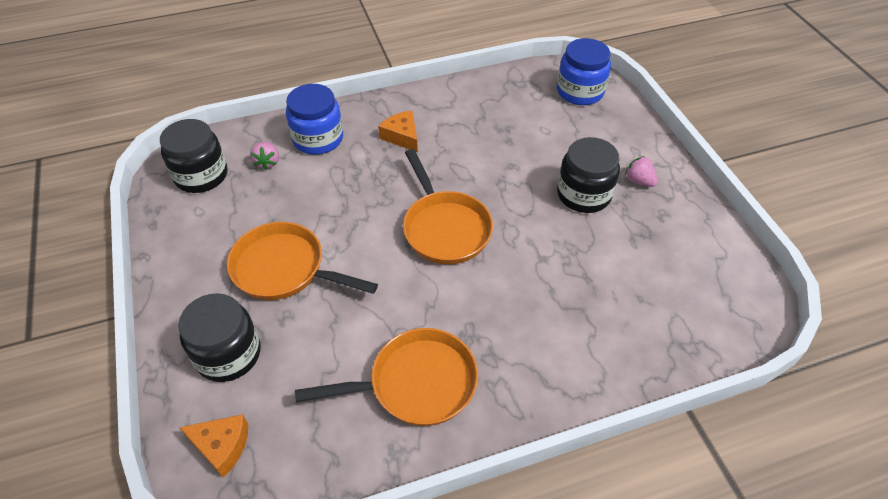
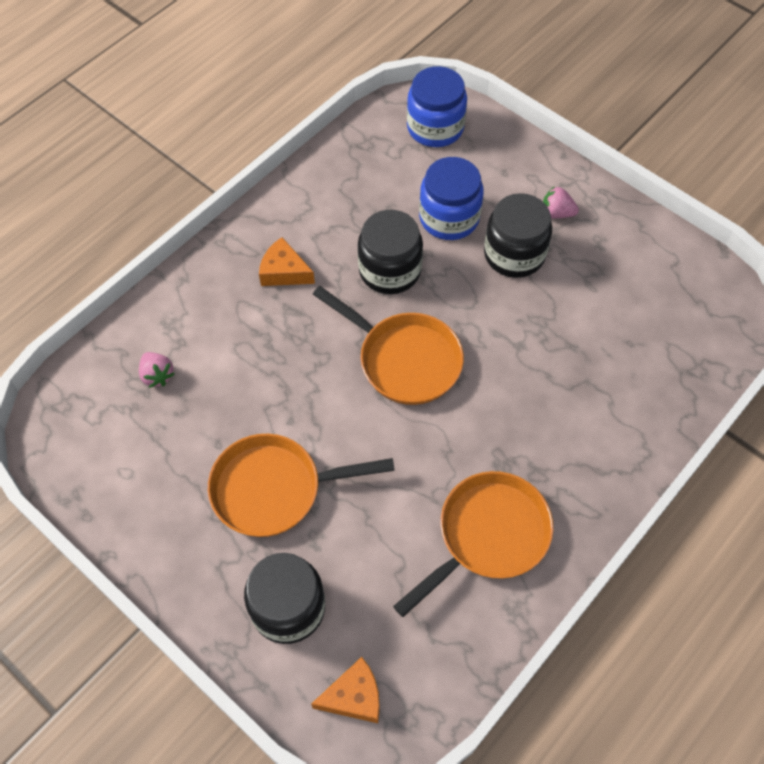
camera: 30 degrees left, 10 degrees up
(201, 175) = (92, 429): black jar -> black jar (390, 270)
(318, 139) = (192, 318): blue jar -> blue jar (449, 218)

